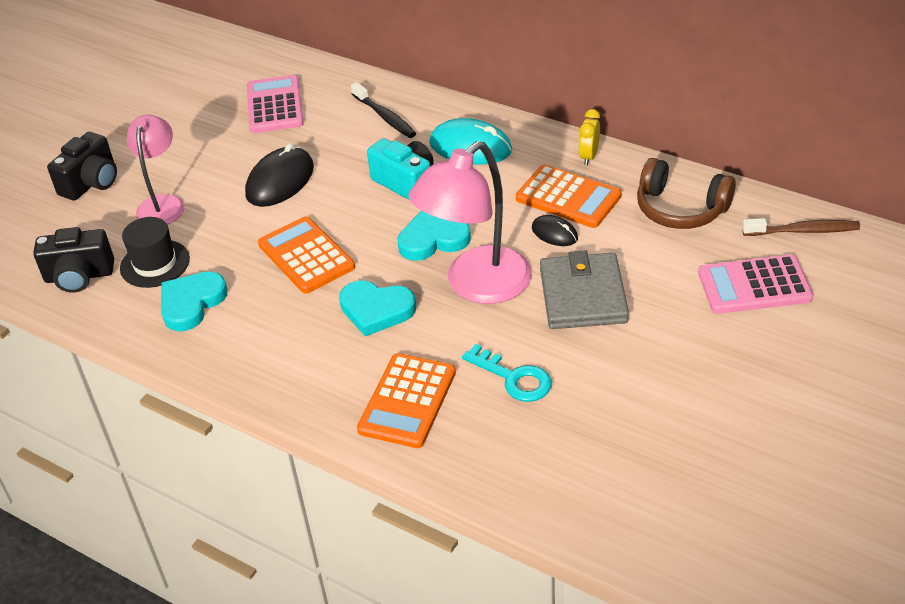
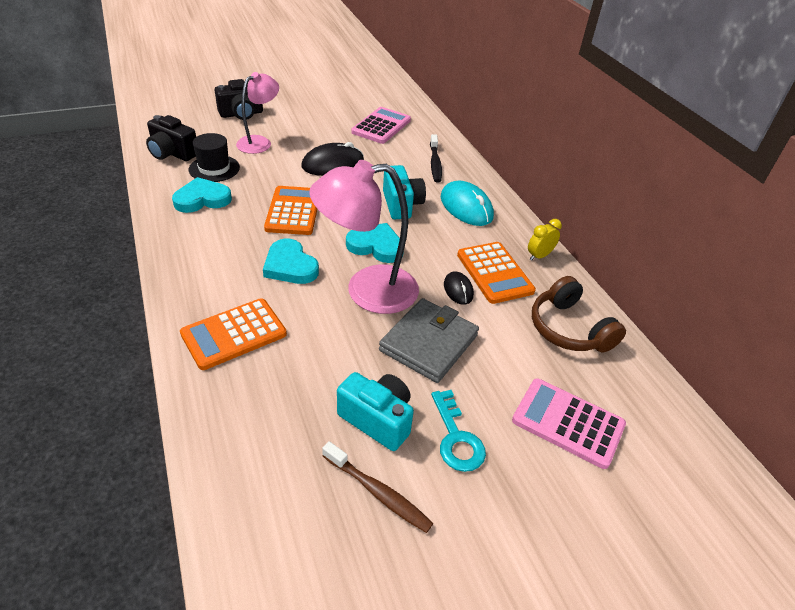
camera: 30 degrees right, 0 degrees up
(513, 378) = (315, 366): turquoise key -> turquoise key (456, 437)
(613, 382) = (377, 419): none -> turquoise camera
(803, 231) = (656, 407): brown toothbrush -> brown toothbrush (378, 492)

